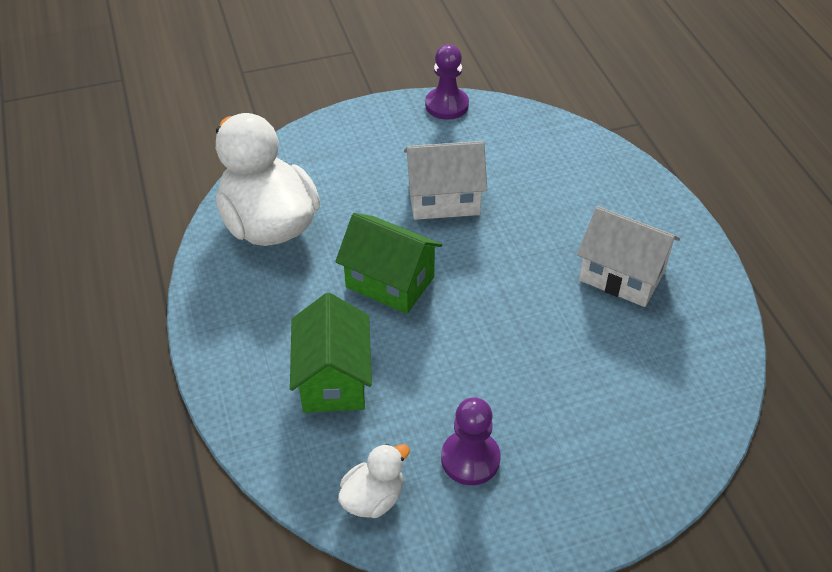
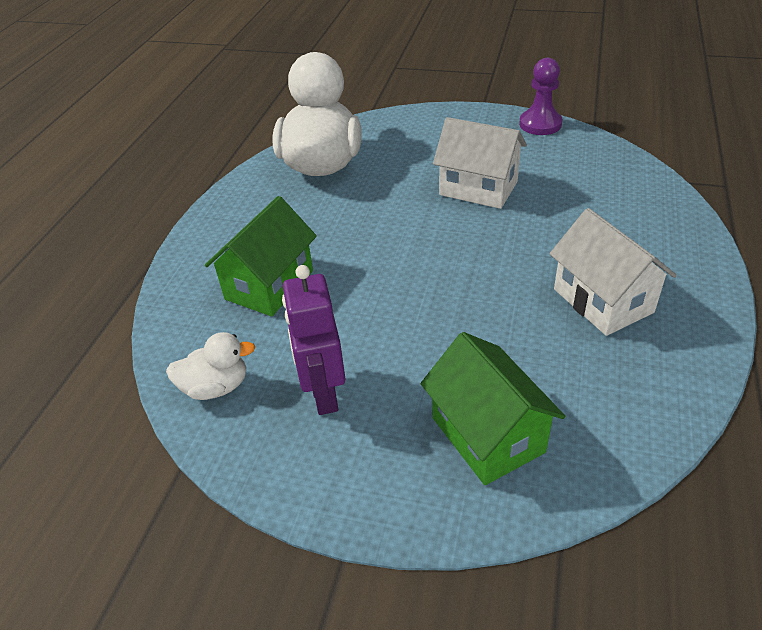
camera: 35 degrees right, 5 degrees down
(390, 282) = (379, 232): green house -> green house (488, 435)
(470, 459) = (323, 394): purple pawn -> purple robot

